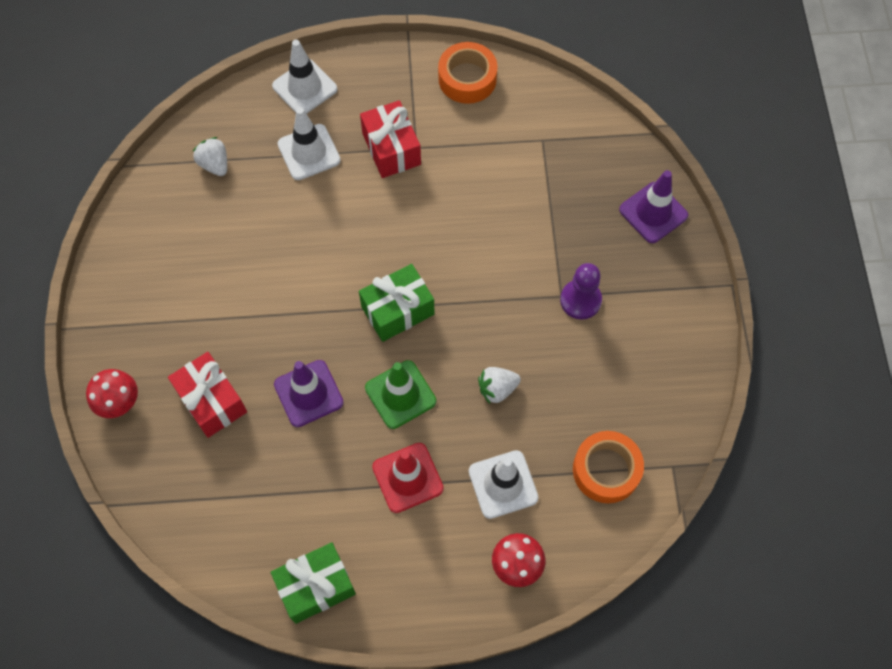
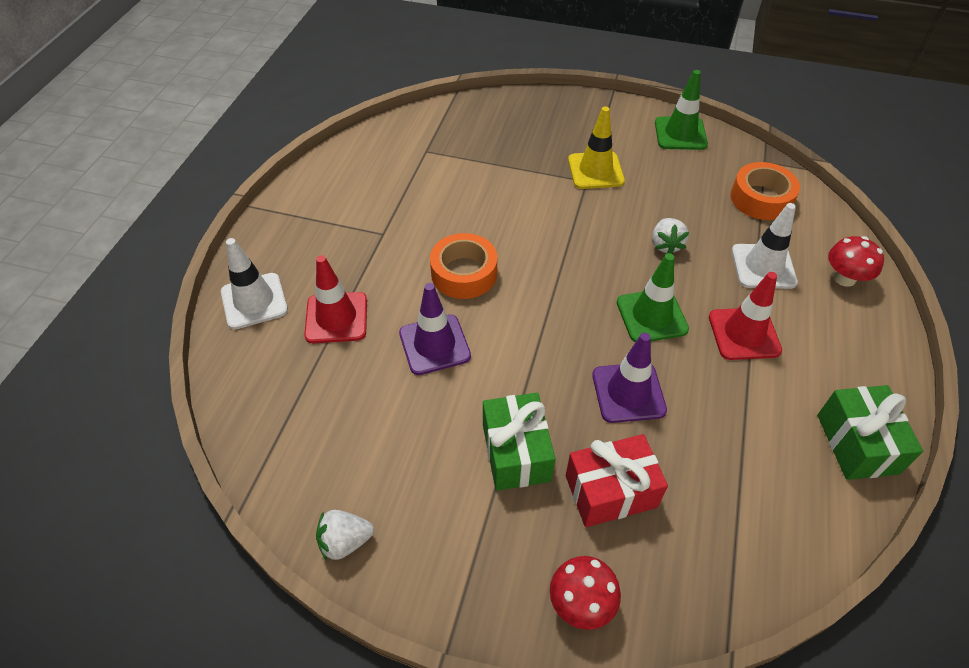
camera: 70 degrees left, 15 degrees down
(214, 164) = (298, 410): white strawberry -> white strawberry (345, 541)
(309, 152) = (336, 318): white traffic cone -> red traffic cone
(391, 149) = (373, 251): red gift -> none
(397, 310) = (557, 294): green gift -> green gift (516, 452)
(467, 78) = (331, 179): orange tape -> orange tape (464, 273)
(580, 300) = (595, 171): purple pawn -> yellow traffic cone
(653, 212) = (531, 110): purple traffic cone -> purple traffic cone (434, 344)
(681, 370) = (680, 134): none -> green traffic cone

